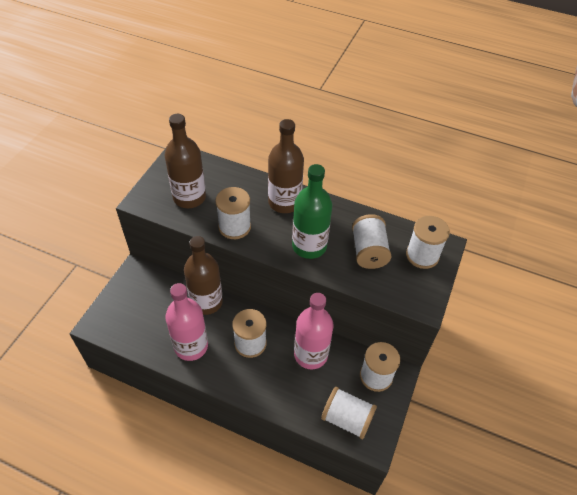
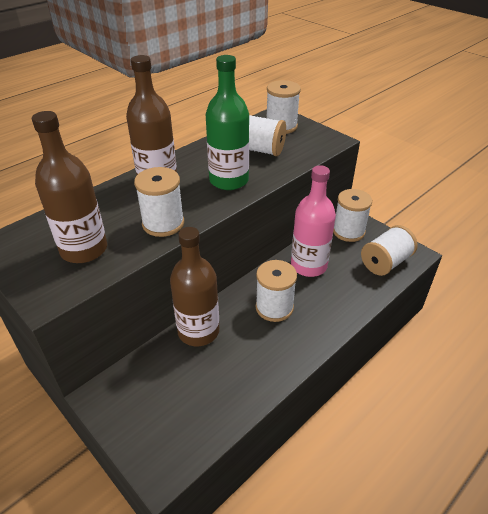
camera: 65 degrees left, 10 degrees down
(191, 346) = (253, 362): pink bottle -> none

